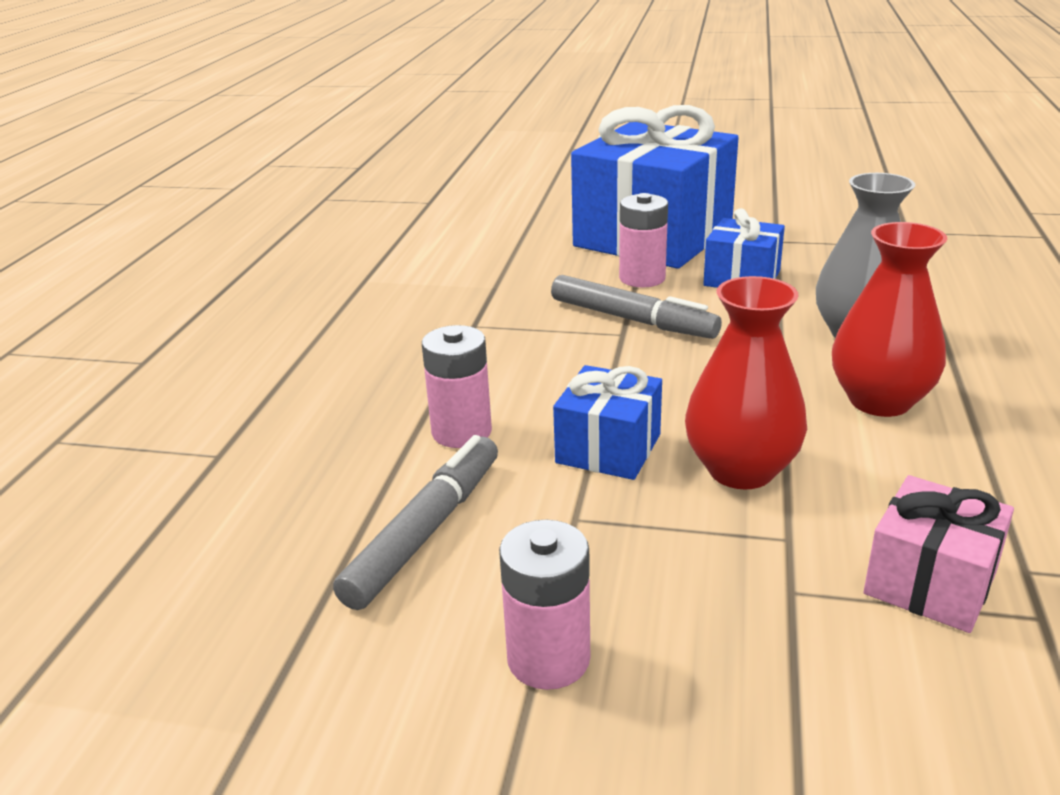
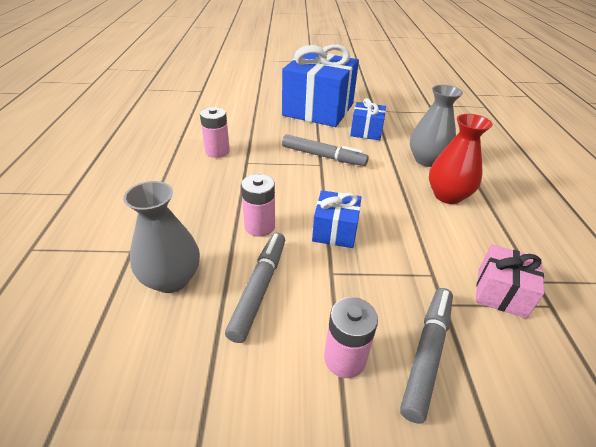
camera: 15 degrees left, 10 degrees up
(272, 503) = (171, 279): none -> grey vase
(642, 278) = (320, 133): pink battery -> pink battery (217, 151)
(719, 670) = (427, 354): none -> grey marker
(741, 470) = (400, 238): red vase -> none

